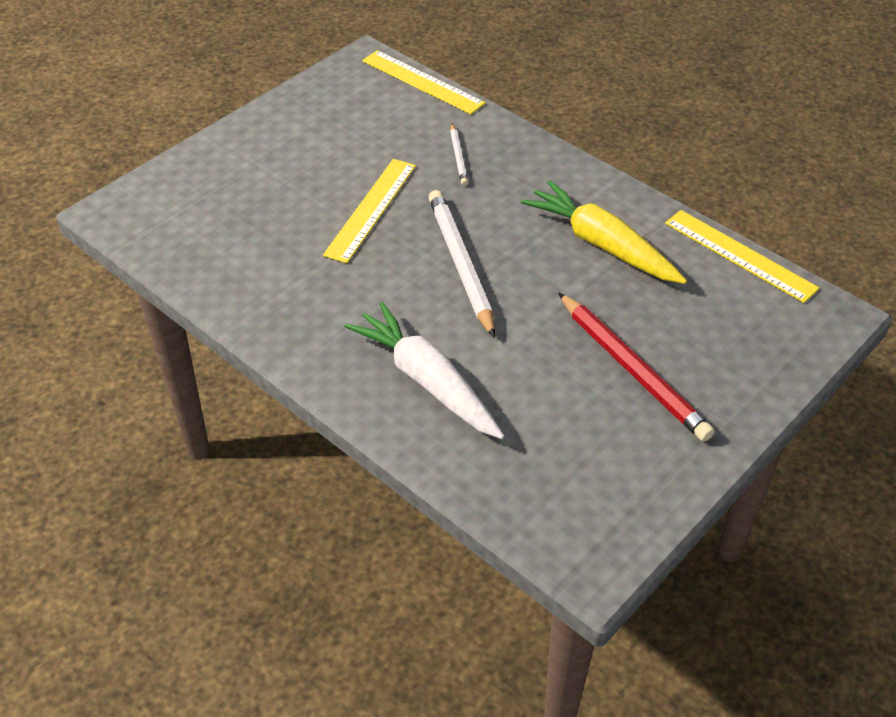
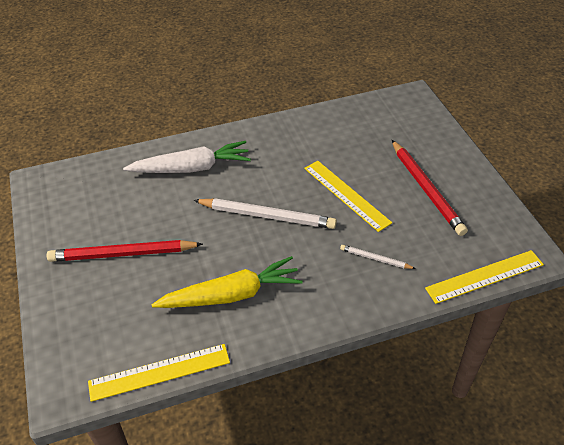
camera: 120 degrees right, 0 degrees up
(314, 149) = (426, 189): none -> red pencil

